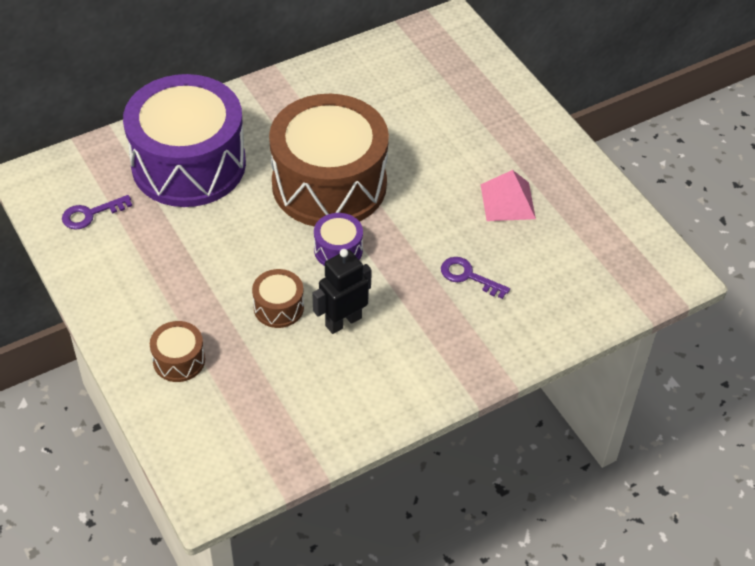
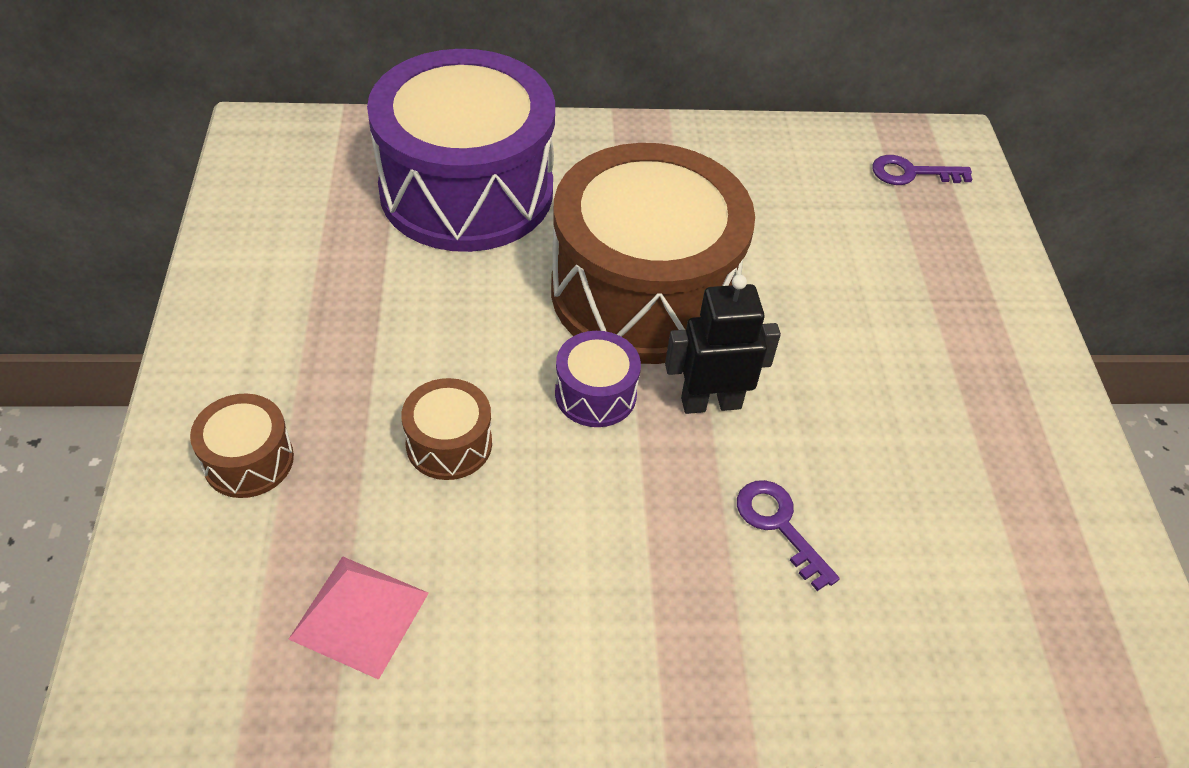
camera: 25 degrees right, 0 degrees up
(90, 214) = (292, 204): purple key -> purple key (911, 173)
(343, 321) = (531, 511): black robot -> black robot (711, 402)
(508, 201) = (910, 429): pink pyramid -> pink pyramid (360, 615)

